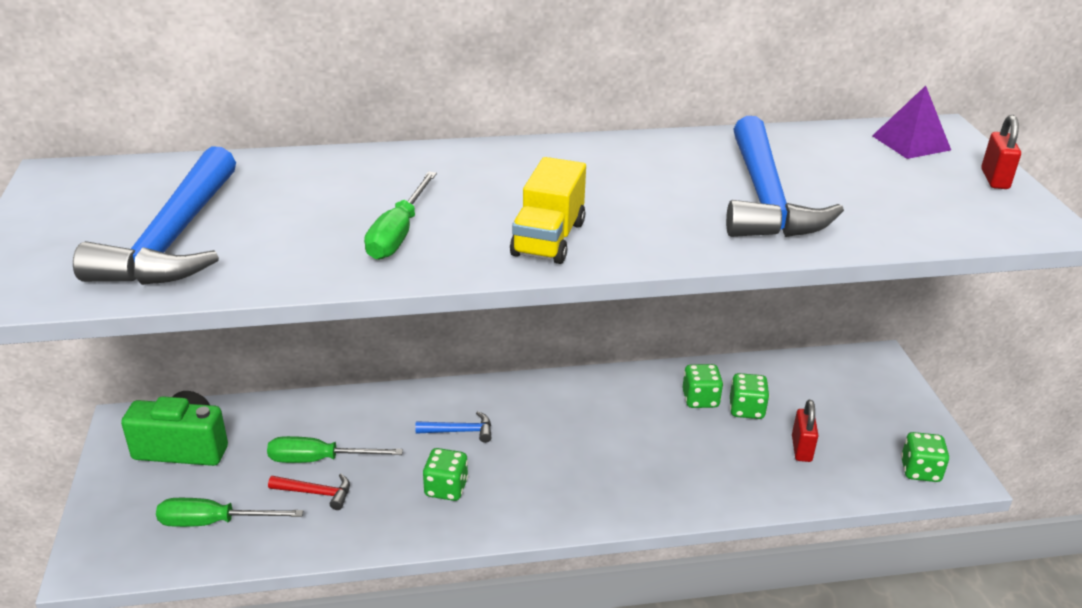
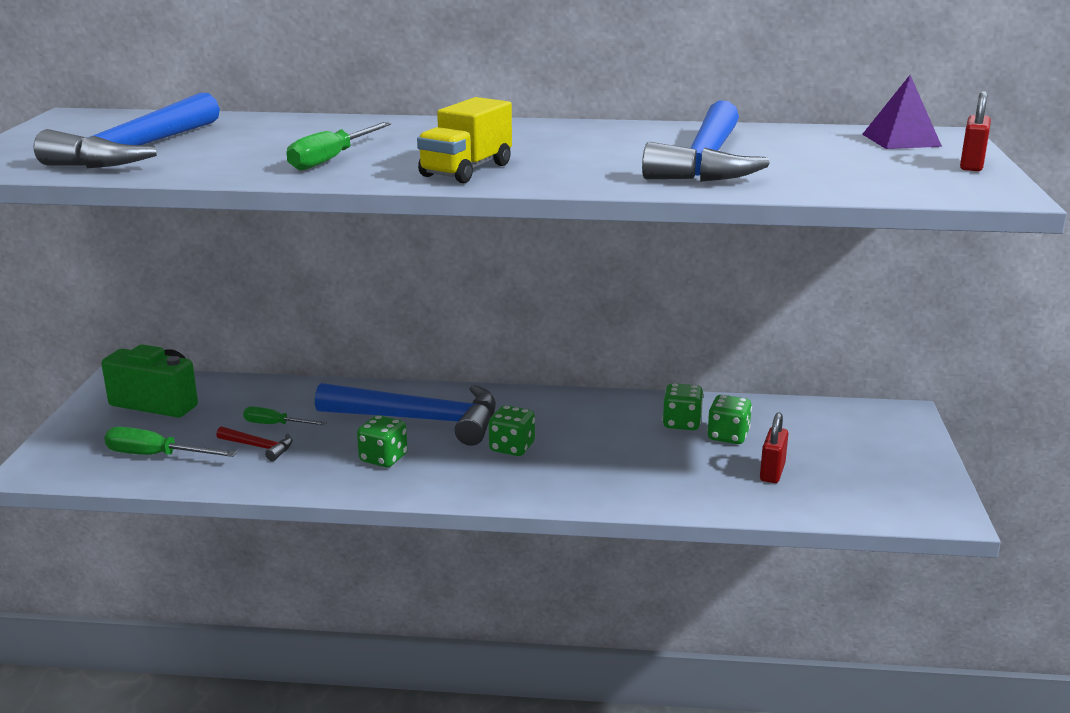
camera: 15 degrees right, 10 degrees down
(319, 460) = (275, 425): green screwdriver -> green screwdriver, size x0.66
(459, 431) = (420, 420): blue hammer -> blue hammer, size x2.35
(920, 471) = (900, 505): green dice -> green dice (512, 448)

